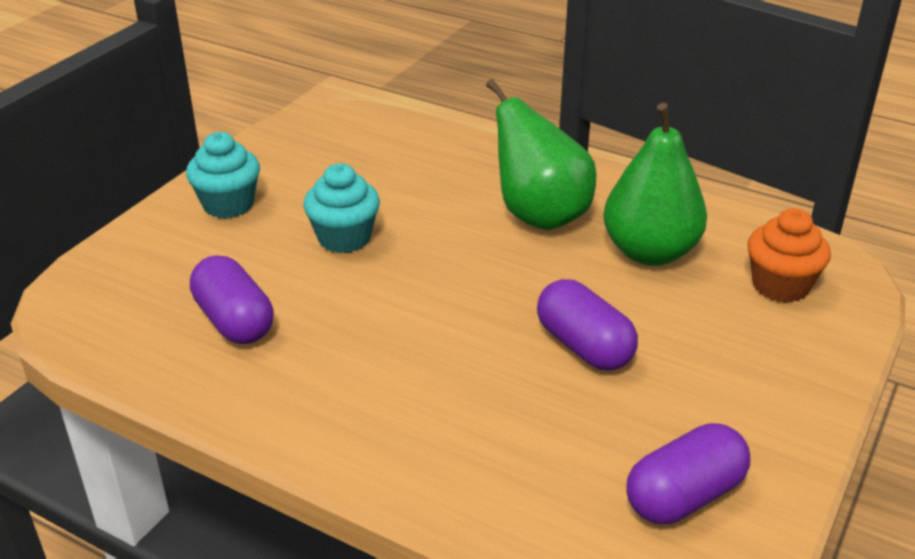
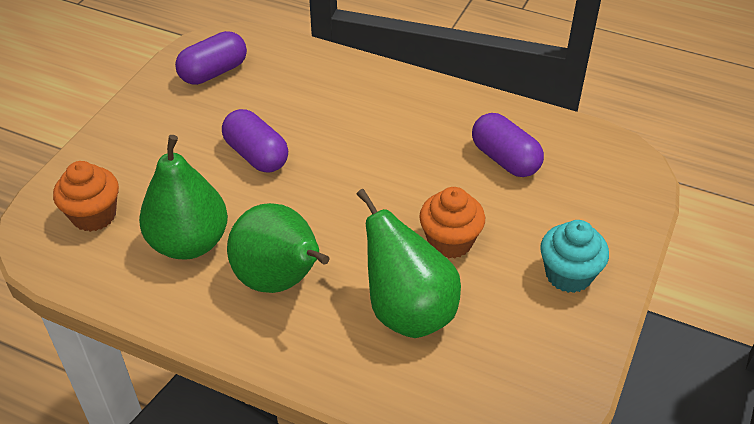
camera: 175 degrees right, 10 degrees up
(344, 238) = (450, 241): turquoise cupcake -> orange cupcake
(407, 186) = (408, 311): none -> green pear

